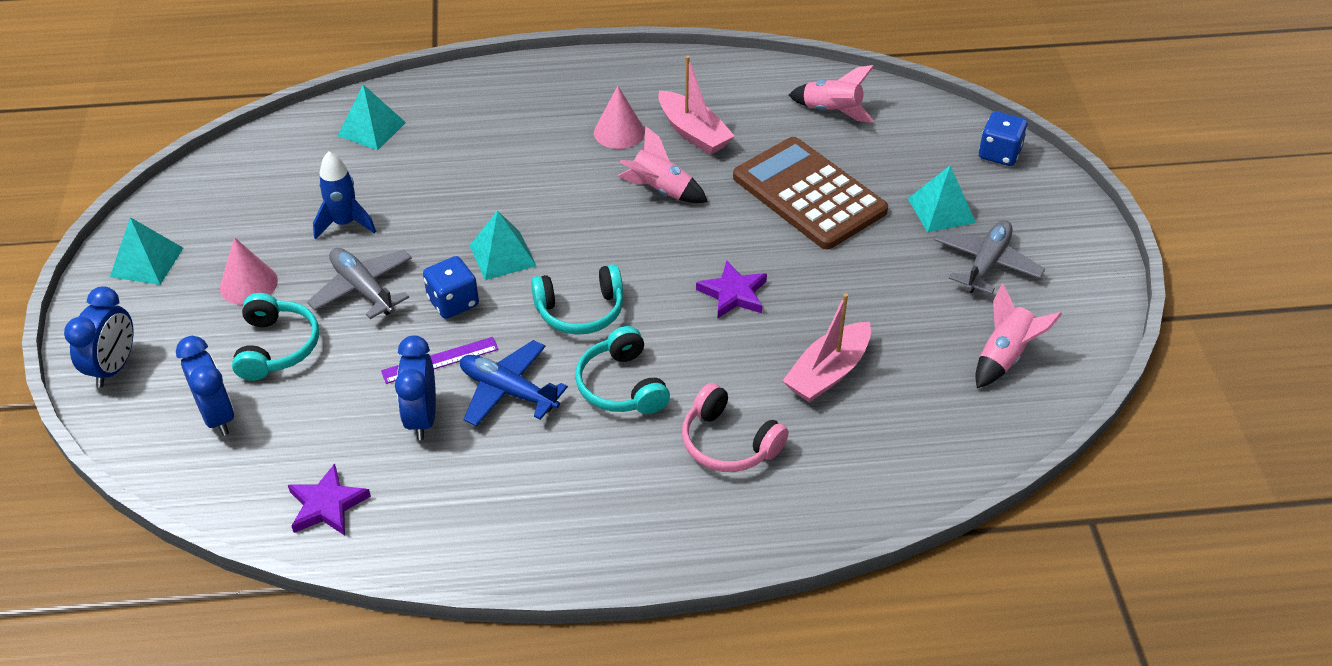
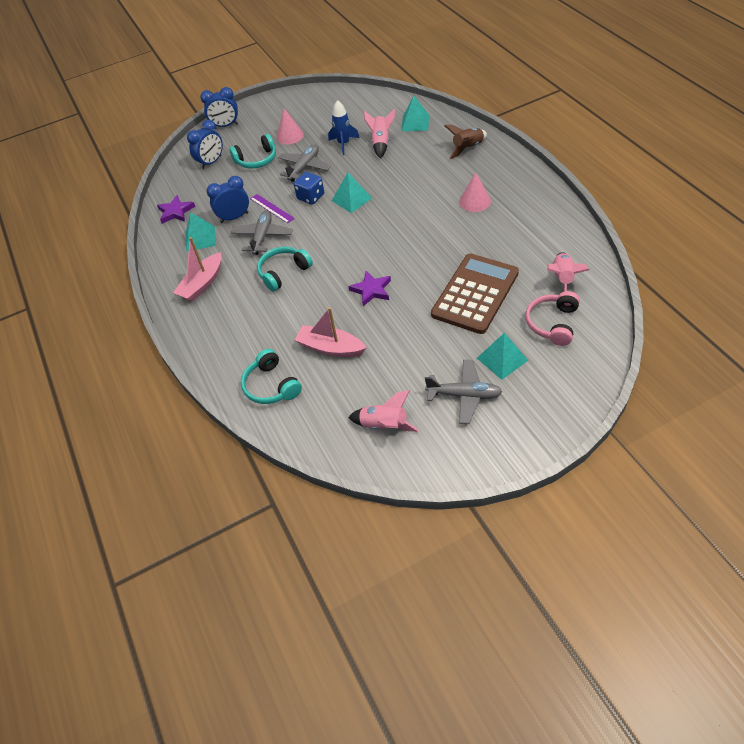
camera: 75 degrees right, 5 degrees up
(147, 262) = (288, 105): turquoise pyramid -> turquoise pyramid (200, 238)
(491, 99) = (467, 148): none -> brown rocket
(508, 391) = (262, 237): blue plane -> grey plane
(580, 311) = (327, 239): turquoise headphones -> turquoise headphones (271, 386)
(660, 190) = (437, 234): pink rocket -> pink rocket (381, 143)
(693, 133) = (496, 229): pink boat -> pink boat (202, 284)
(728, 443) = (262, 324): pink headphones -> pink headphones (552, 323)
(999, 153) = (583, 374): blue dice -> none

